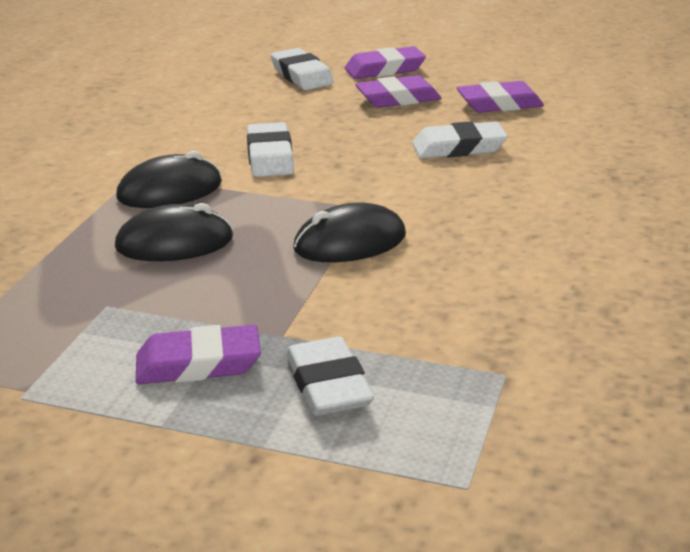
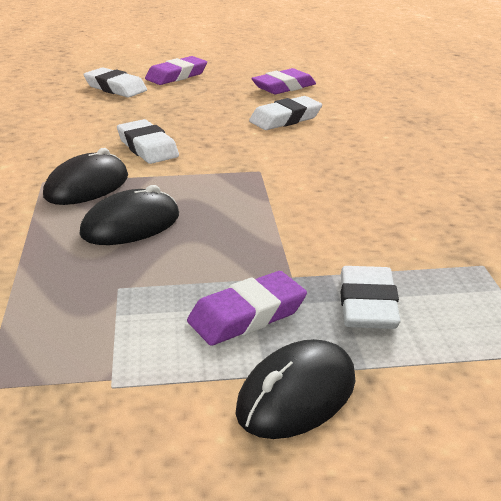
camera: 25 degrees left, 0 degrees up
(328, 385) = (367, 305): white eraser -> white eraser turned 45 degrees clockwise
(350, 242) = (274, 197): black mouse -> black mouse (296, 395)
(398, 99) = (207, 93): purple eraser -> none

